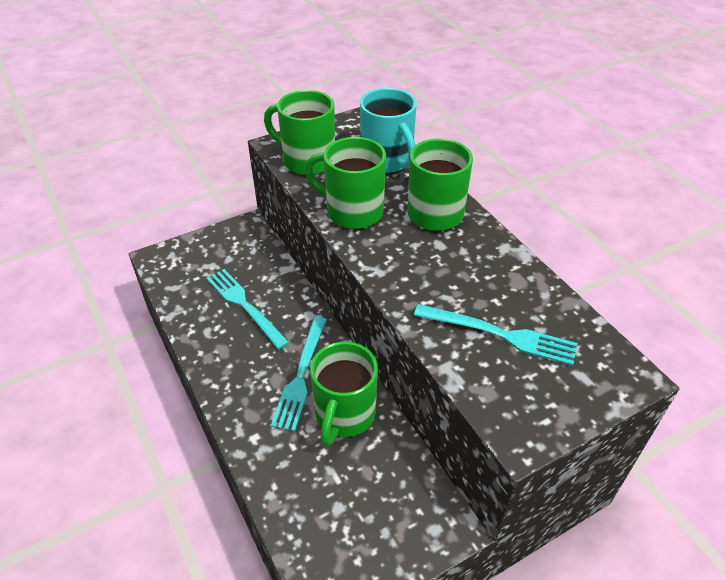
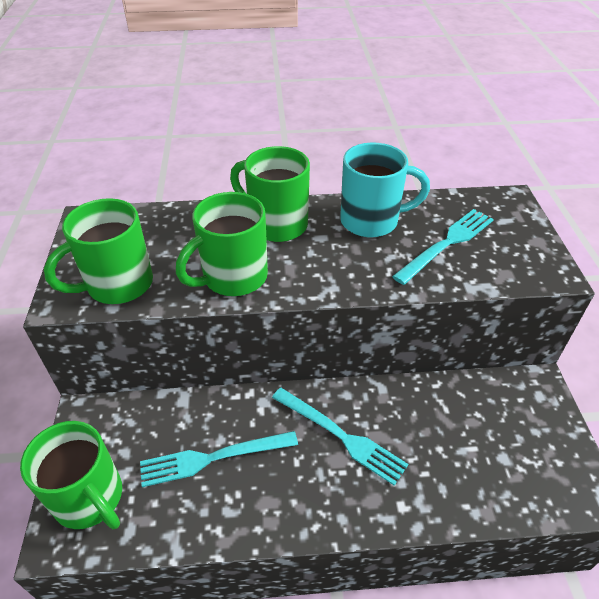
camera: 65 degrees left, 0 degrees up
(344, 415) = (405, 417): green mug -> green mug (90, 499)
(388, 160) = (174, 227): turquoise mug -> turquoise mug (372, 221)

